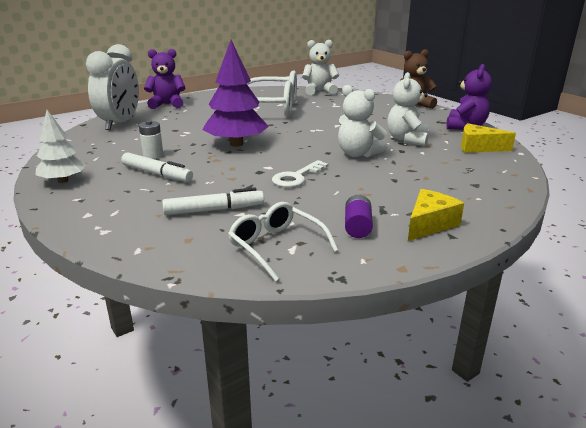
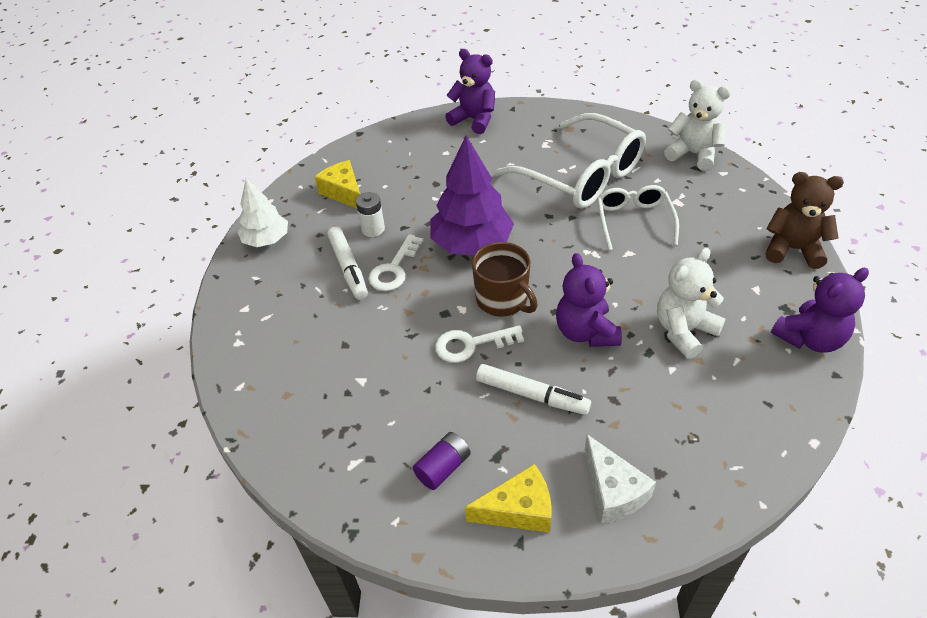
camera: 40 degrees right, 20 degrees up
(120, 123) = (394, 146): white clock -> none
(194, 165) = (394, 269): none -> white key
(214, 210) = (344, 360): white marker -> white marker (532, 395)
(276, 246) = (344, 451): white glasses -> white glasses (633, 221)
(290, 157) = (503, 299): none -> brown mug
(358, 154) = (586, 332): white teddy bear -> purple teddy bear
(465, 198) = (613, 490): none -> white cheese
(478, 147) = (764, 398): yellow cheese -> yellow cheese (344, 192)

